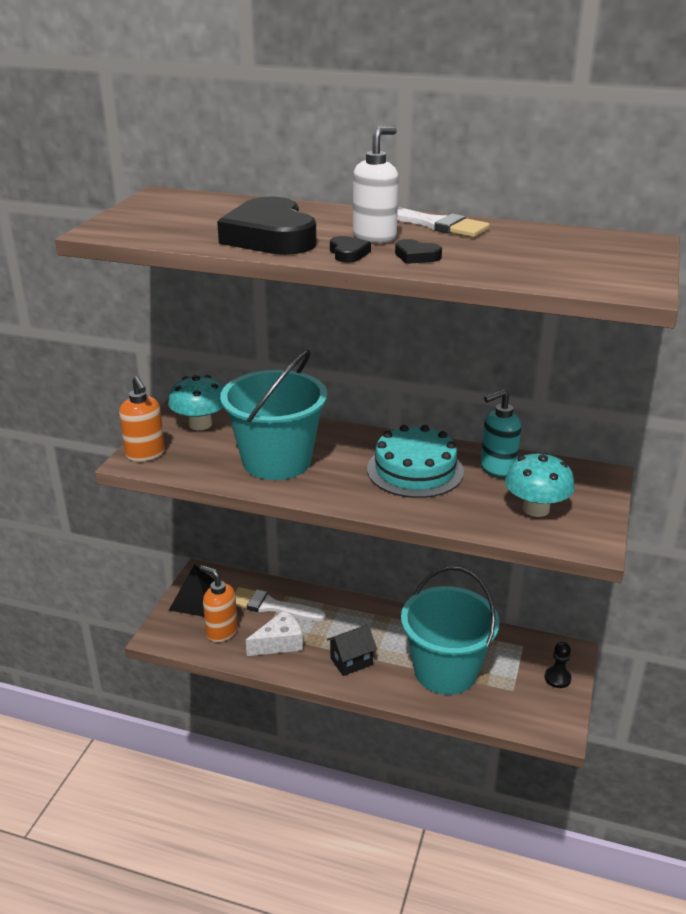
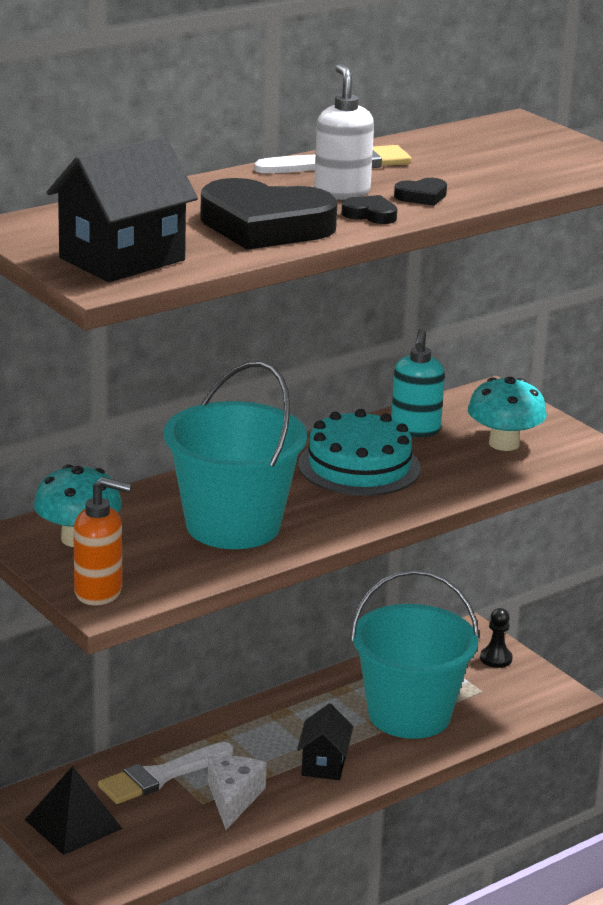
camera: 55 degrees left, 5 degrees down
(149, 224) = (122, 259): none -> black house
(221, 632) = (159, 831): orange soap dispenser -> none

